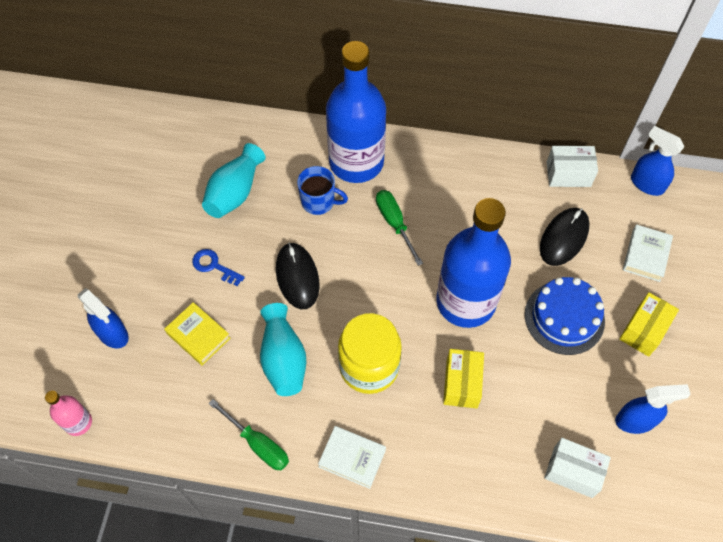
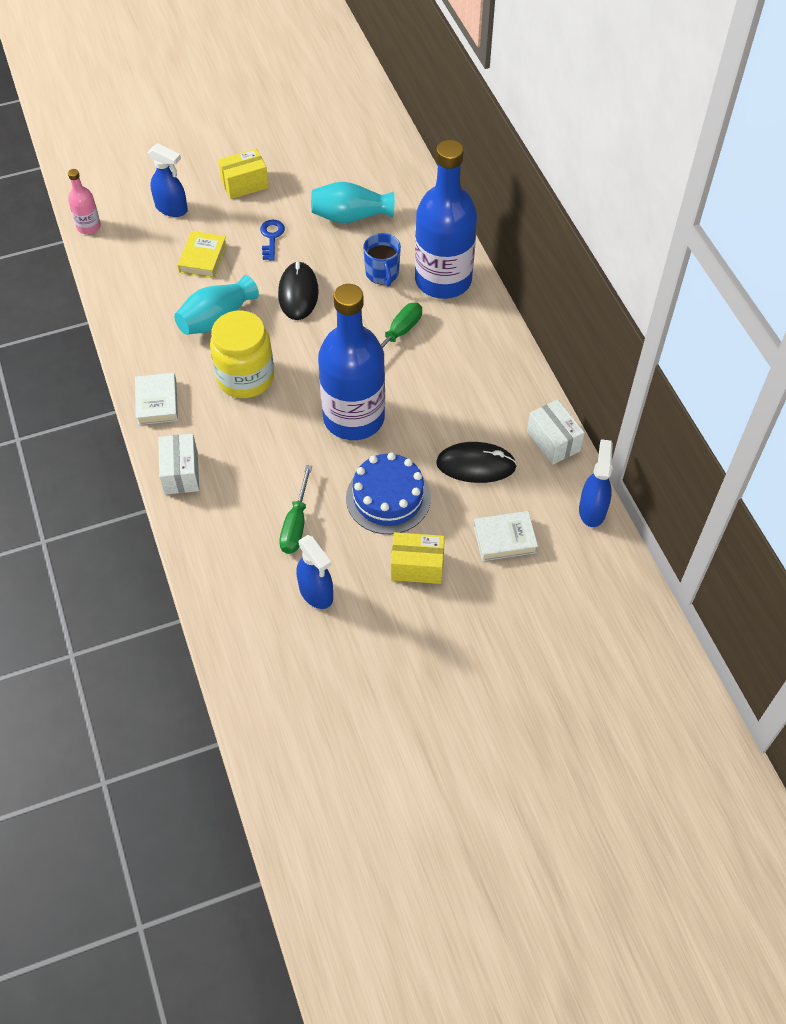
camera: 60 degrees right, 5 degrees down
(113, 334) = (172, 208): blue spray bottle -> blue spray bottle turned 75 degrees counterclockwise
(258, 444) = (134, 338): green screwdriver -> green screwdriver (296, 524)
(297, 277) = (298, 293): black mouse -> black mouse turned 45 degrees counterclockwise
(461, 384) = (270, 448): yellow box -> yellow box (245, 184)
(573, 472) = (236, 562): white box -> white box (181, 473)

